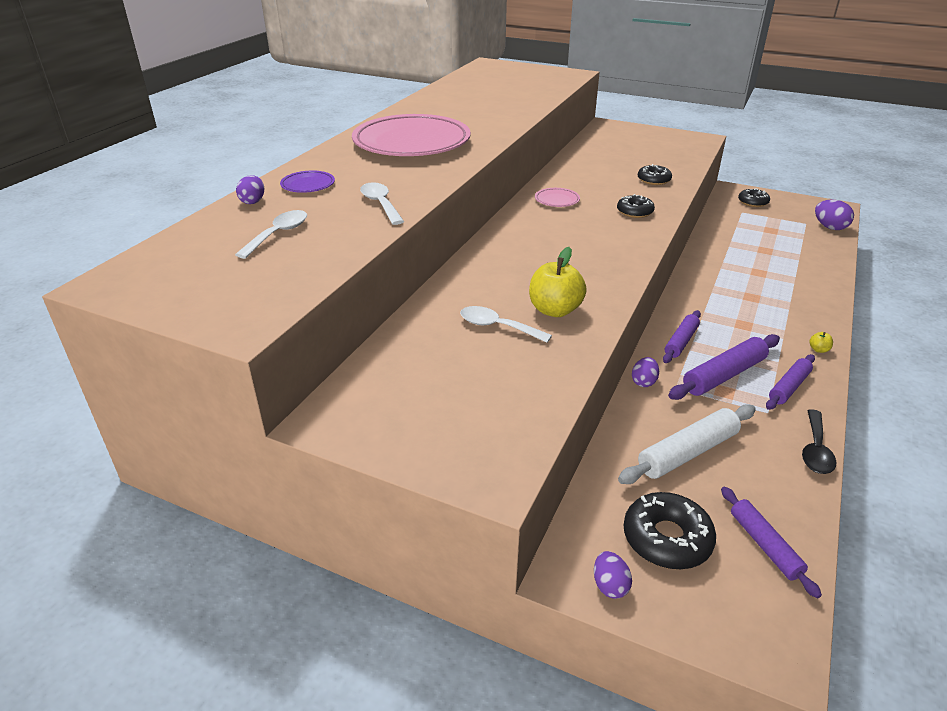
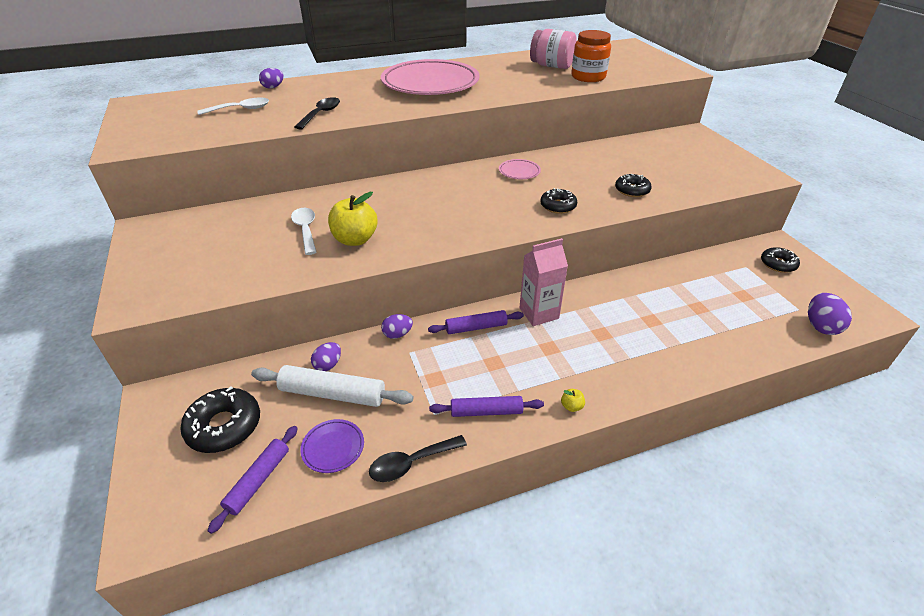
camera: 45 degrees right, 5 degrees up
(308, 185) = (316, 88): purple plate -> purple plate (333, 448)
(381, 204) = (321, 114): white spoon -> black spoon
(474, 97) = (551, 66): none -> pink jar
(523, 97) = (588, 77): none -> orange jar
(610, 585) = (156, 421): purple egg -> purple egg (328, 365)
(697, 307) = (539, 313): none -> pink carton
(724, 375) = (457, 369): purple rolling pin -> none

